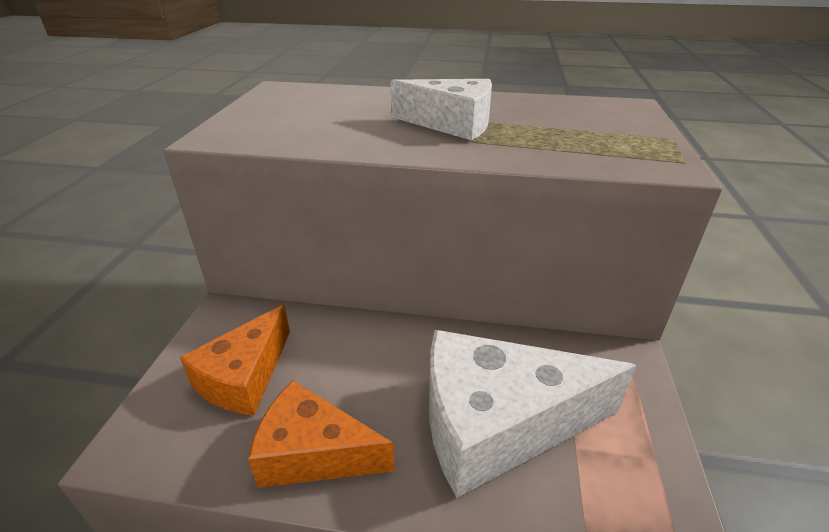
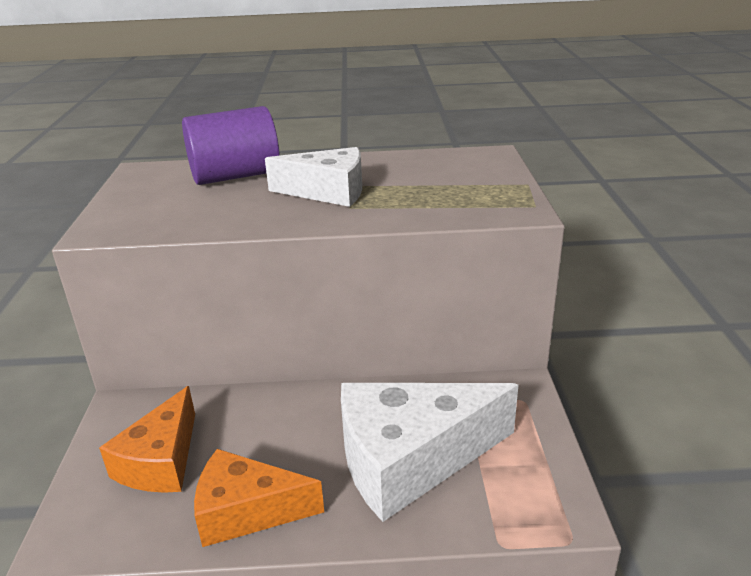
camera: 10 degrees left, 5 degrees down
(363, 101) = (235, 176): none -> purple cylinder

